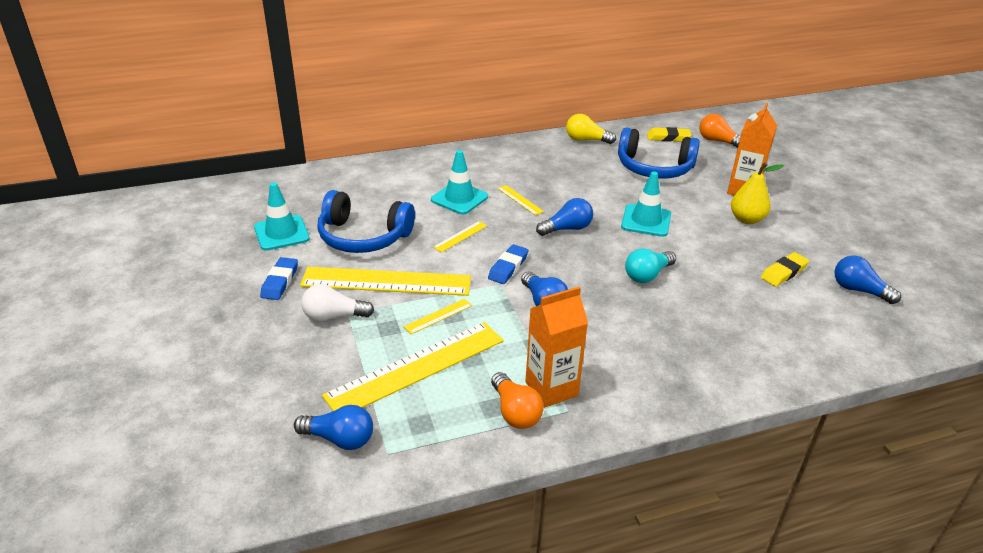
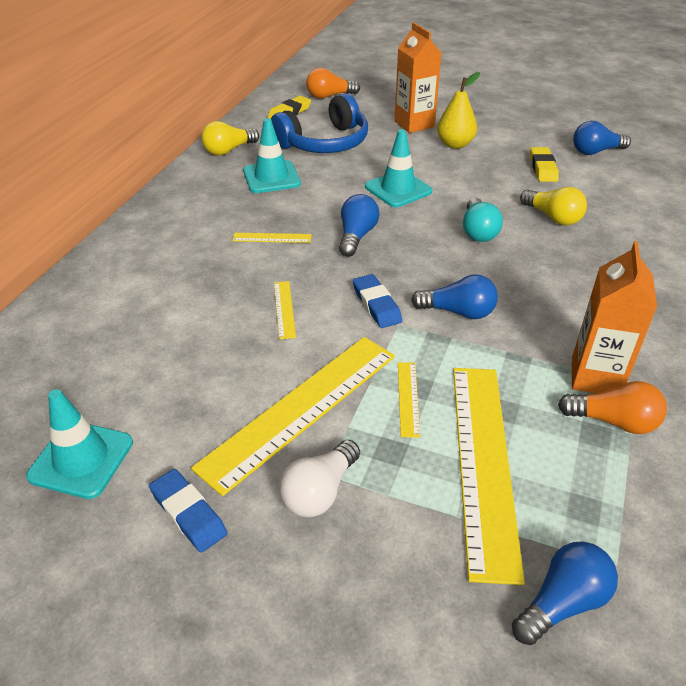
camera: 50 degrees left, 5 degrees up
(363, 237) = (189, 385): blue headphones -> none
(459, 198) = (214, 274): turquoise traffic cone -> turquoise traffic cone (271, 177)
(719, 302) = (553, 217): none -> yellow light bulb

